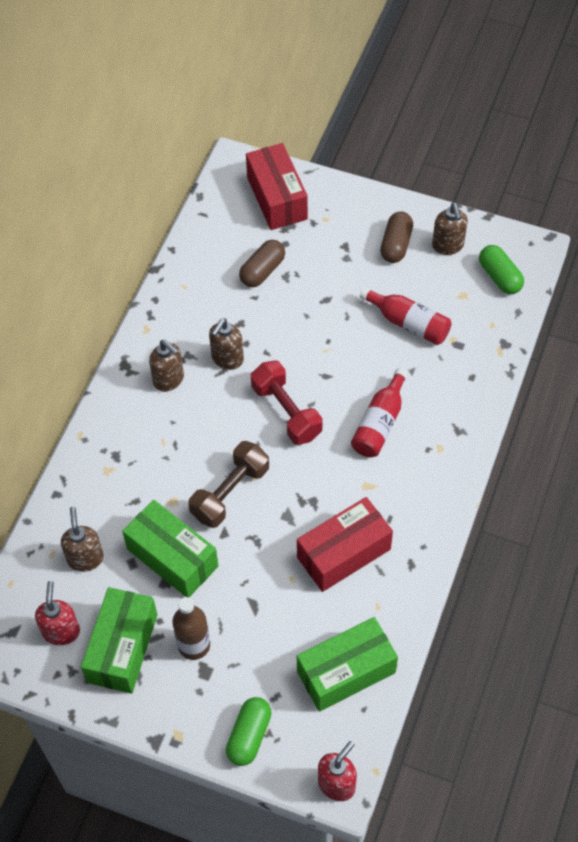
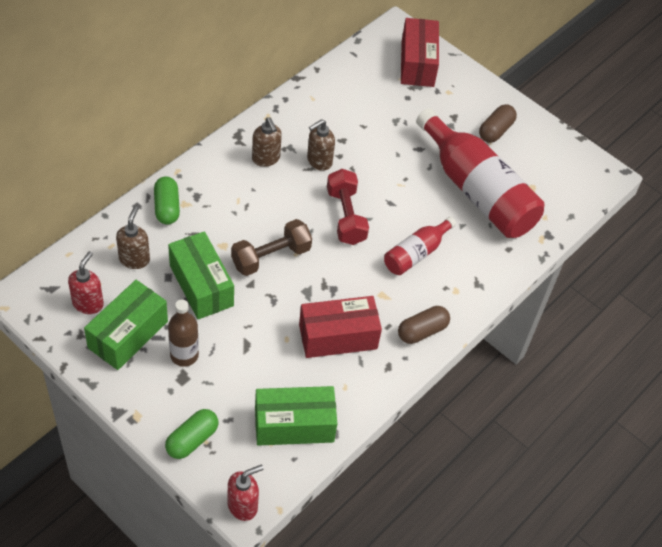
camera: 15 degrees right, 5 degrees down
(262, 271) = (379, 110): brown capsule -> brown capsule (422, 331)
(408, 323) = (476, 190): red bottle -> red bottle, size x1.96
(448, 246) = (537, 147): brown soap dispenser -> none
(499, 277) = (568, 185): green capsule -> green capsule (167, 207)

